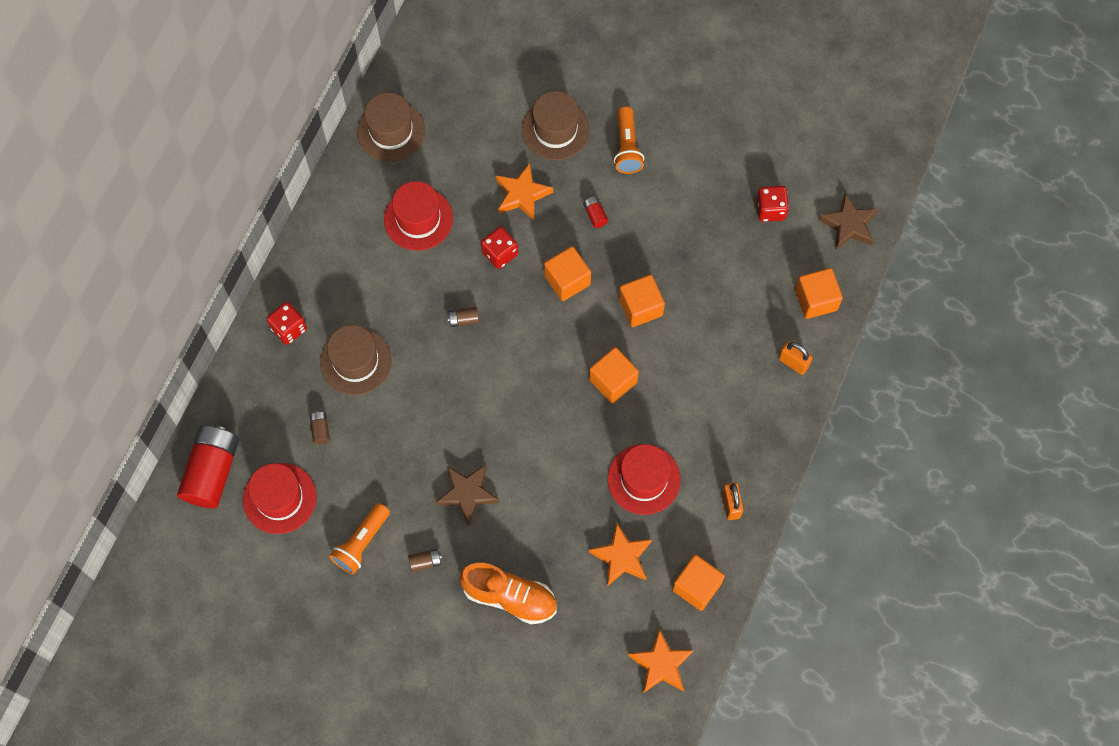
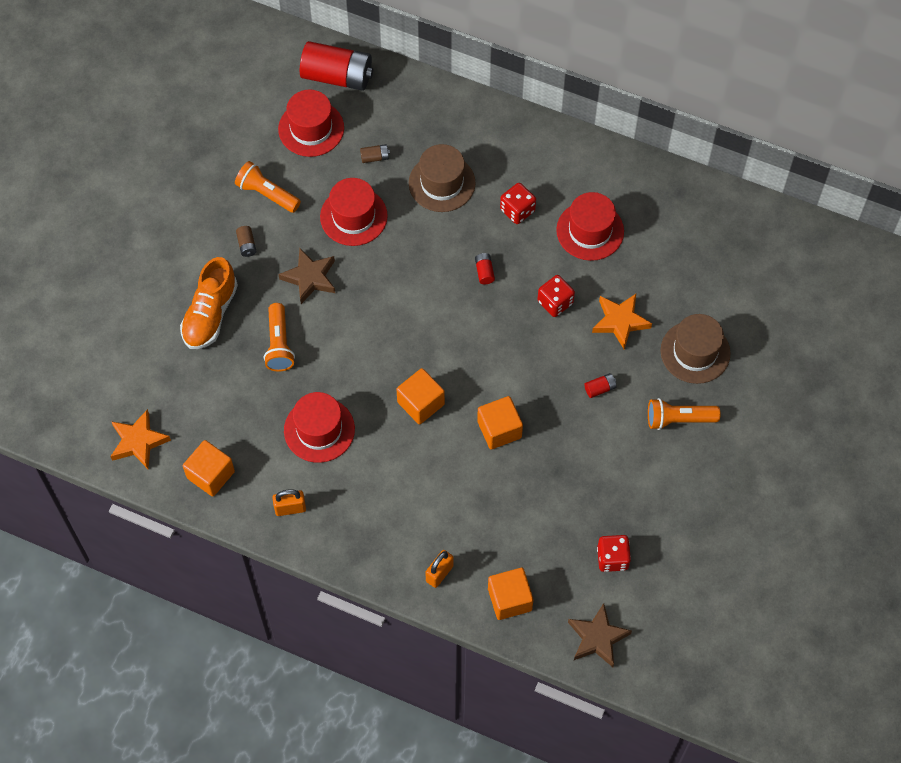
camera: 90 degrees right, 5 degrees down
(289, 328) = (474, 128): red dice -> red dice (517, 210)
(391, 131) = (684, 204): brown hat -> none
(393, 450) = (353, 216): none -> red hat
(463, 320) = (484, 272): brown battery -> red battery
(546, 523) = (279, 344): none -> orange flashlight
(567, 280) = (527, 362): orange cube -> none
(621, 557) = (243, 409): orange star -> none

